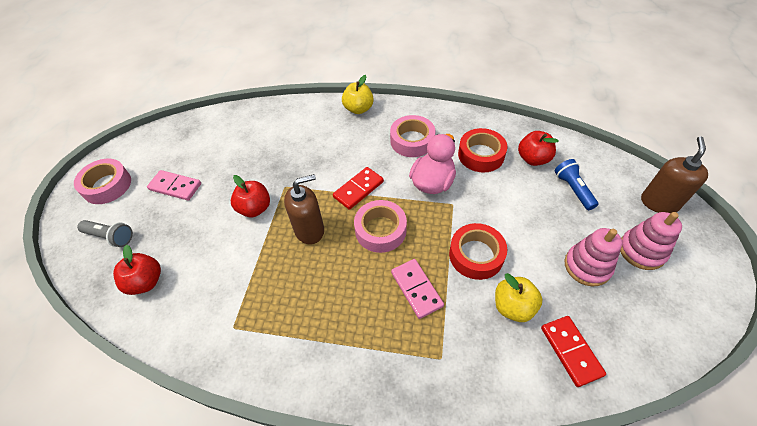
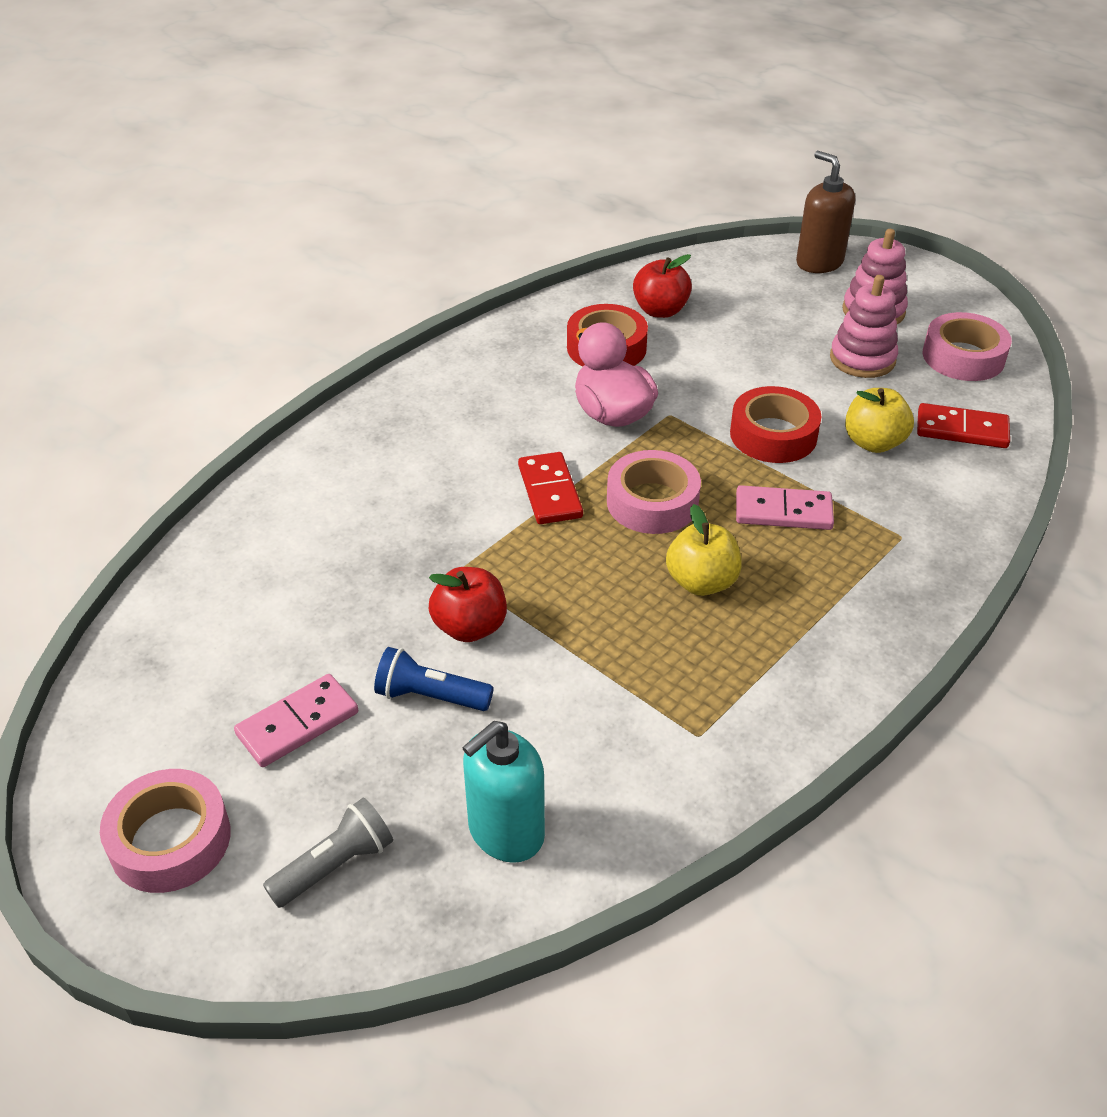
camera: 60 degrees left, 10 degrees down
(146, 282) = (505, 832): red apple -> turquoise soap dispenser
(309, 230) = (582, 577): brown soap dispenser -> none
(358, 109) = (367, 418): yellow apple -> yellow apple (701, 582)
(412, 141) = (507, 395): pink tape -> pink tape (963, 357)
(573, 189) = (742, 308): blue flashlight -> blue flashlight (430, 696)

